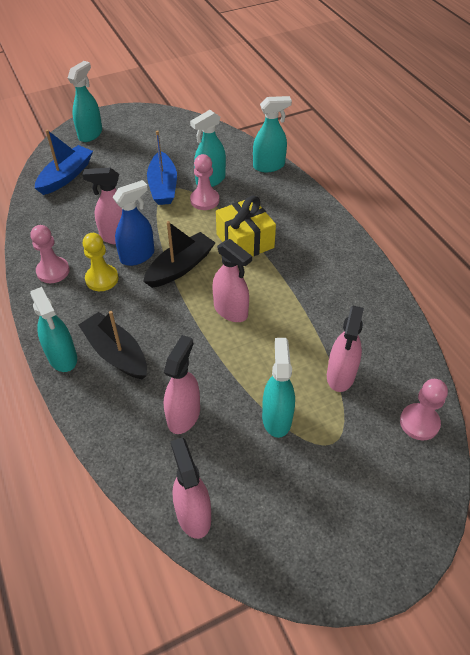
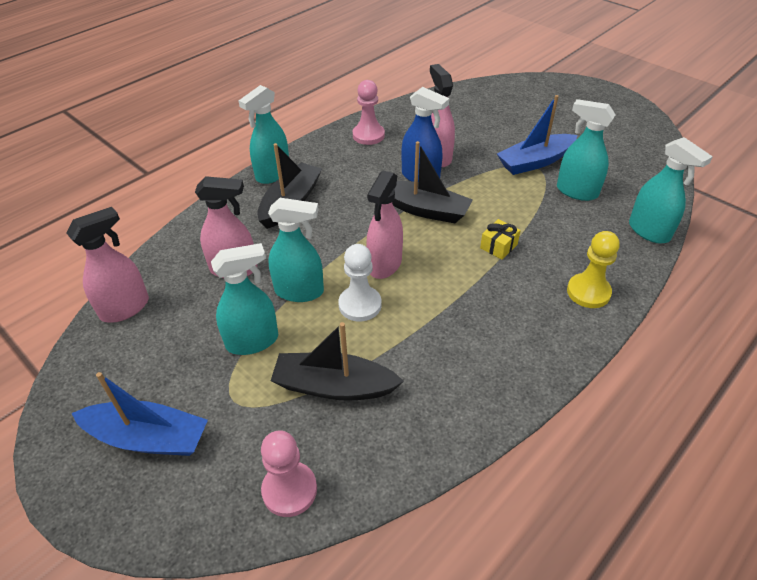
camera: 70 degrees right, 5 degrees down
(66, 176) = (495, 100): blue boat -> blue boat (148, 438)
(90, 134) = (570, 93): turquoise spray bottle -> turquoise spray bottle (299, 291)
(102, 279) = (376, 165): yellow pawn -> yellow pawn (588, 292)
(204, 200) = (539, 197): pink pawn -> none
(245, 241) = (498, 246): yellow gift -> yellow gift, size x0.49
(267, 338) = (360, 305): none -> white pawn
(340, 375) = (334, 386): pink spray bottle -> black boat

